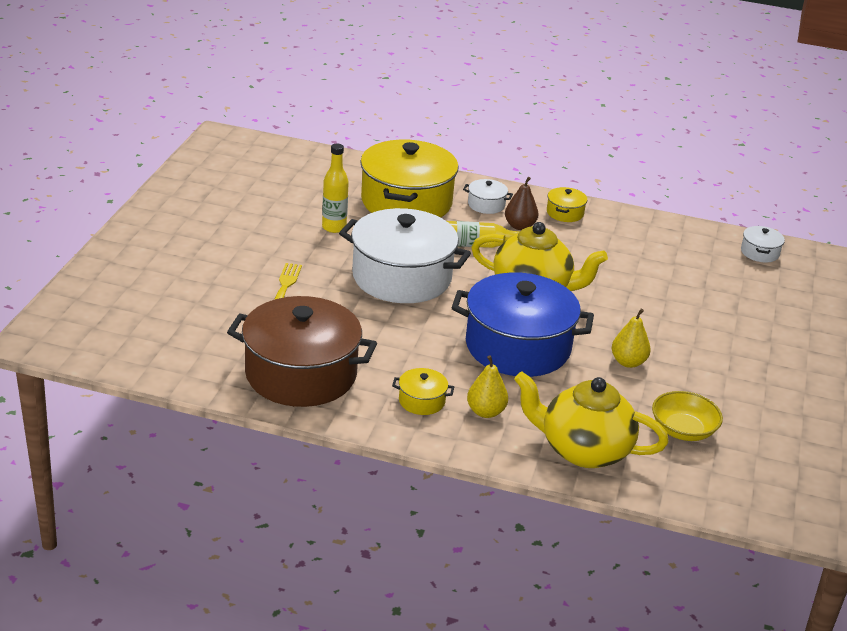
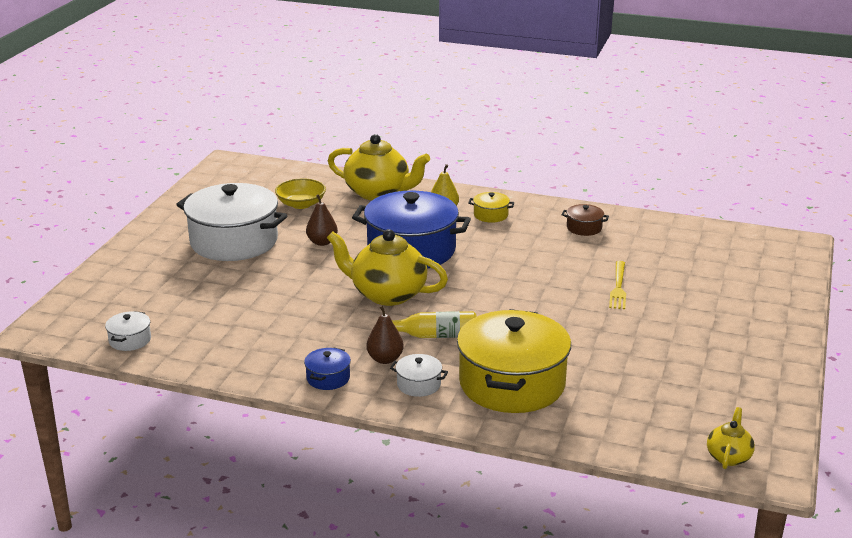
camera: 175 degrees left, 5 degrees down
(247, 147) = (728, 457): none -> yellow teapot
(301, 374) = (584, 228): brown pot -> brown pot, size x0.41
(334, 227) = (587, 348): yellow bottle -> none
(402, 277) = (511, 301): white pot -> white pot (234, 241)
(565, 213) = (328, 378): yellow pot -> blue pot
(628, 362) = (322, 242): yellow pear -> brown pear

